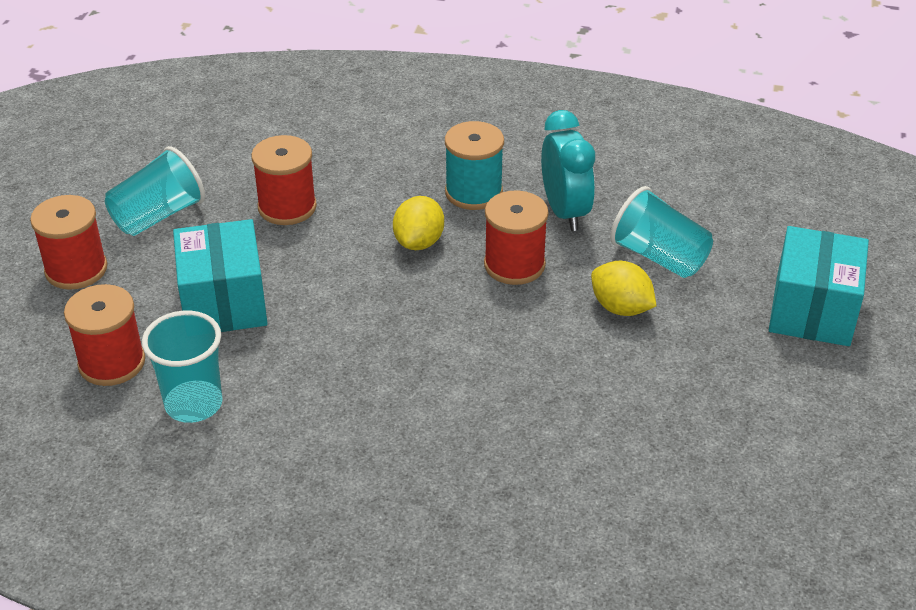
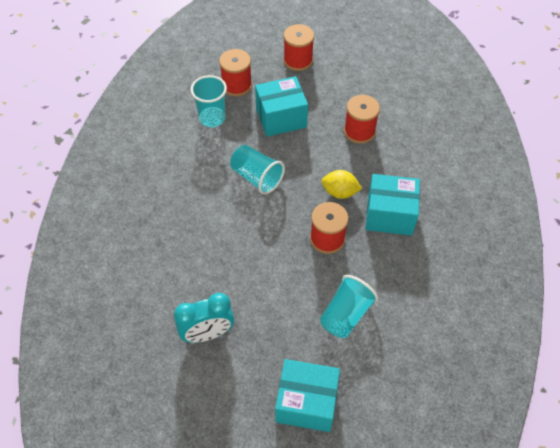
camera: 85 degrees right, 15 degrees up
(158, 216) = (342, 82): turquoise cup -> turquoise cup (256, 177)
(473, 192) = (389, 215): turquoise spool -> turquoise box
(565, 212) = (380, 263): turquoise clock -> turquoise clock (207, 333)
(621, 308) = (297, 293): yellow lemon -> none

